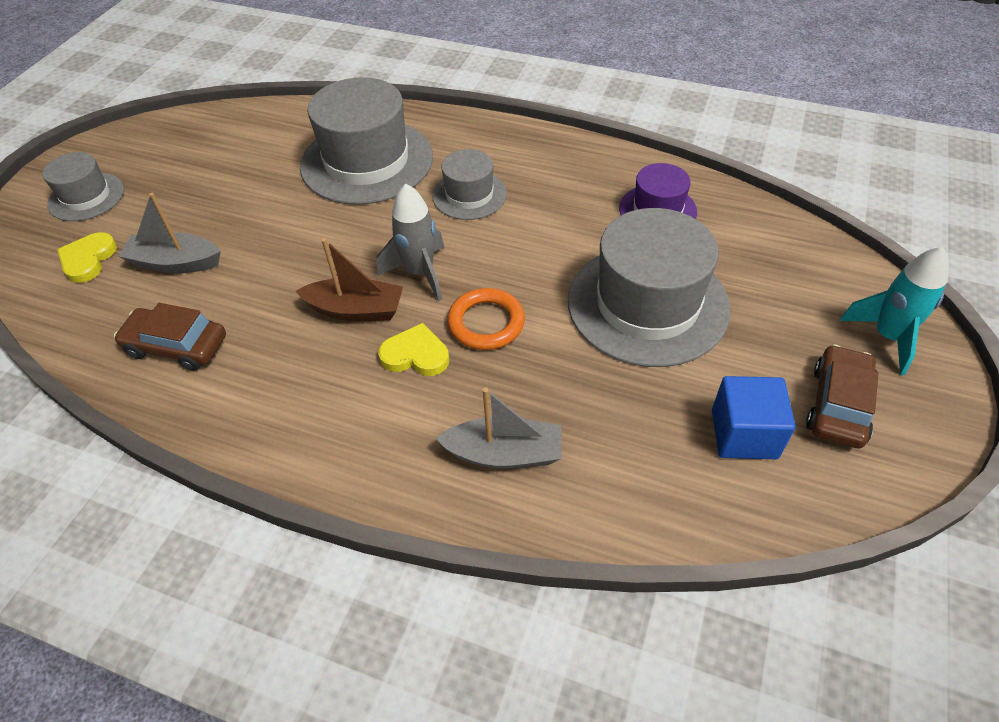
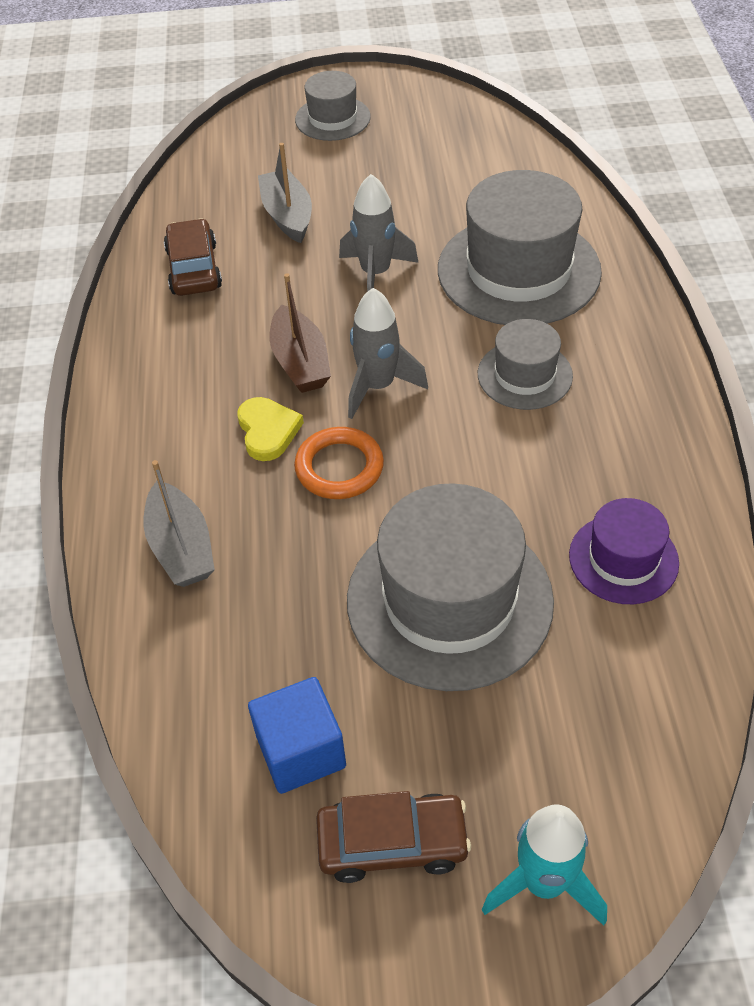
camera: 65 degrees right, 0 degrees up
(88, 260) = (259, 164): yellow heart -> none
(298, 234) = (375, 274): none -> grey rocket

